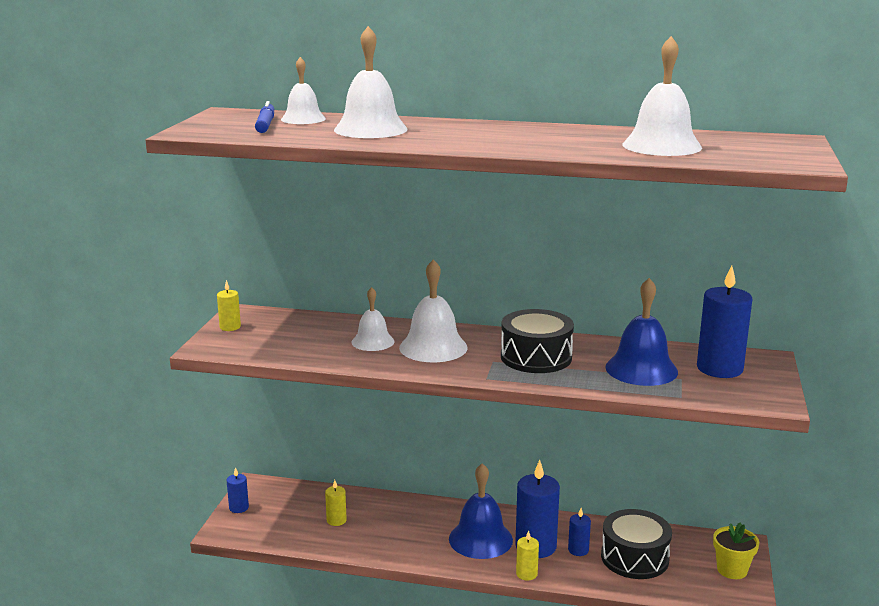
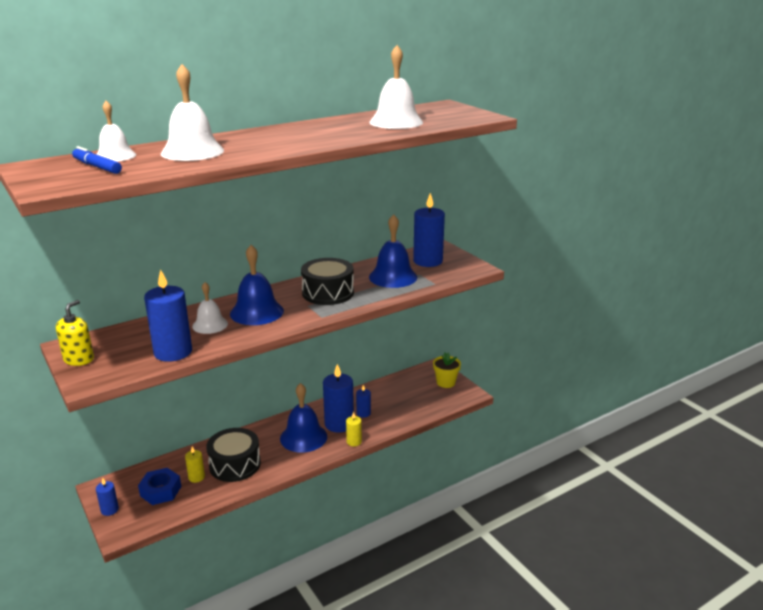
camera: 45 degrees left, 5 degrees up
(230, 327) = (79, 359): yellow candle -> yellow soap dispenser
(294, 515) = (161, 491): none -> blue nut
(303, 352) = (173, 352): none -> blue candle
(433, 347) = (256, 312): white bell -> blue bell
(634, 558) = (396, 401): black drum -> black drum (235, 464)

